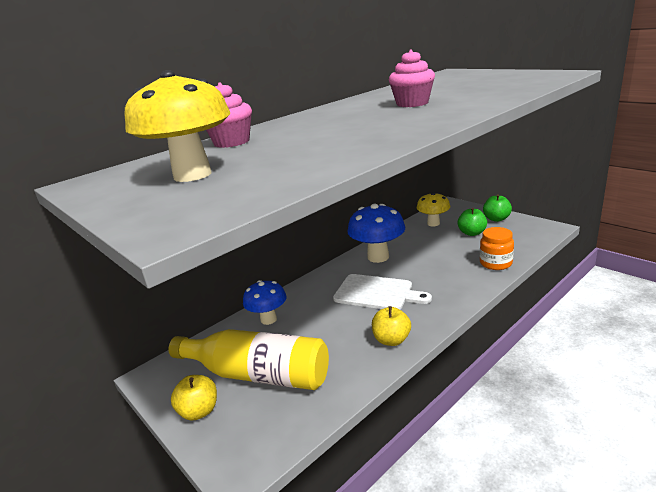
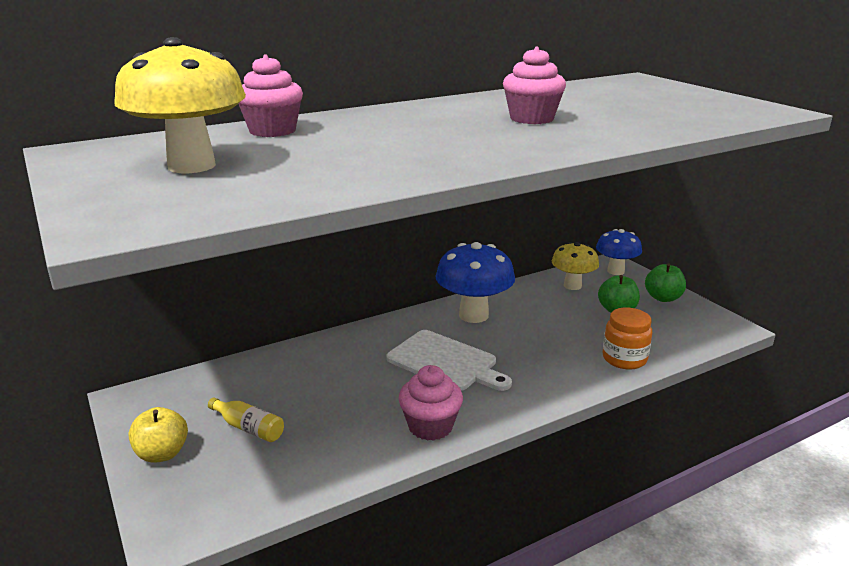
camera: 10 degrees right, 0 degrees up
(257, 374) = (248, 428): yellow bottle -> yellow bottle, size x0.42
(268, 319) = (295, 364): blue mushroom -> blue mushroom (615, 271)
(391, 340) = (430, 426): yellow apple -> pink cupcake

